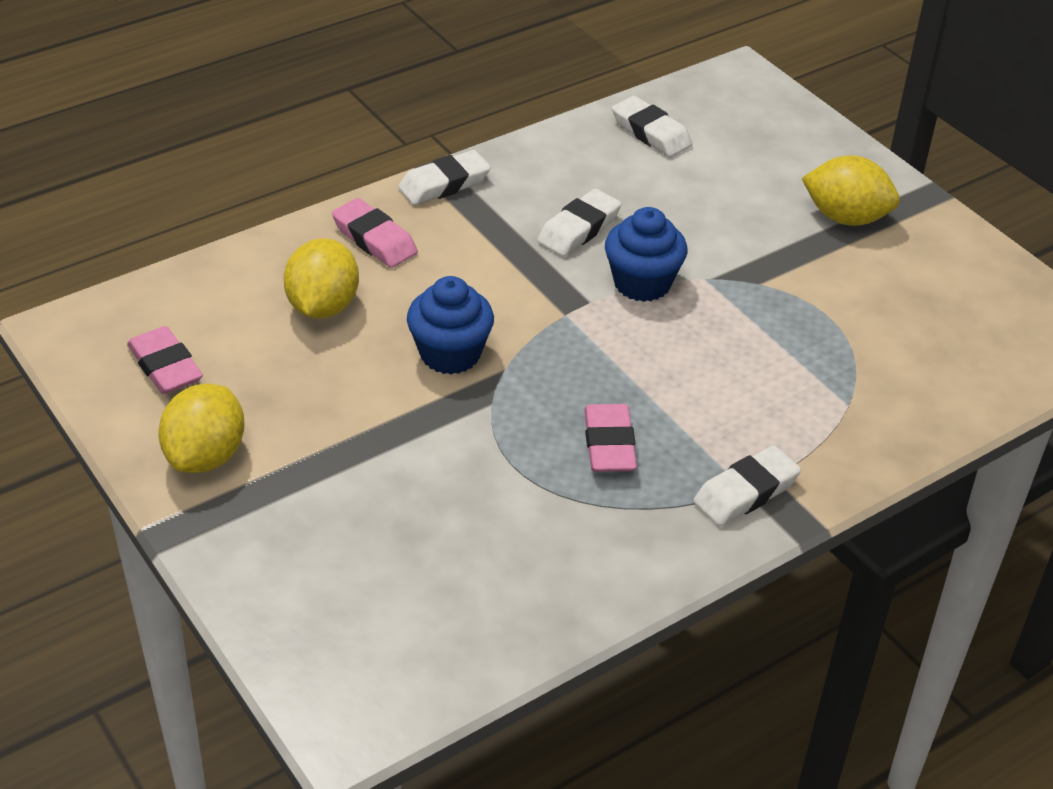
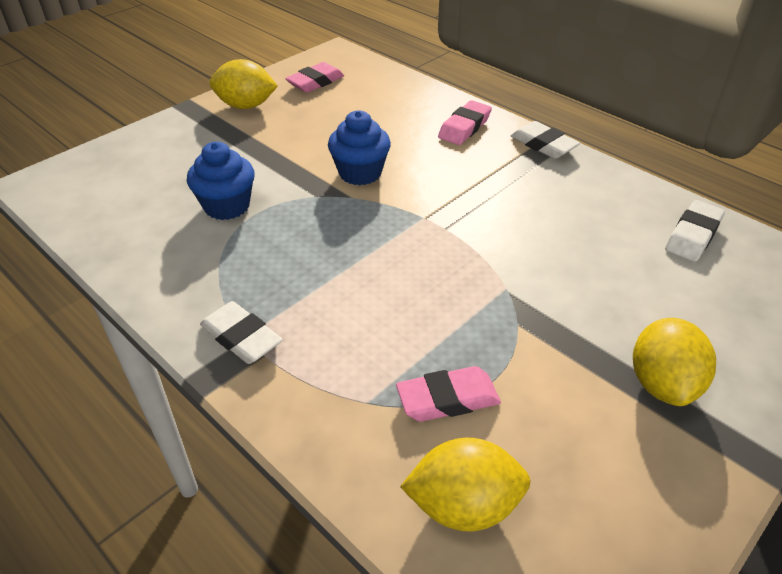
camera: 80 degrees right, 0 degrees up
(323, 306) = (388, 120): yellow lemon -> yellow lemon (463, 505)
(579, 229) = (531, 211): white eraser -> none
(609, 444) = (284, 255): pink eraser -> pink eraser (447, 399)
(642, 283) = (481, 252): blue cupcake -> blue cupcake (227, 206)

